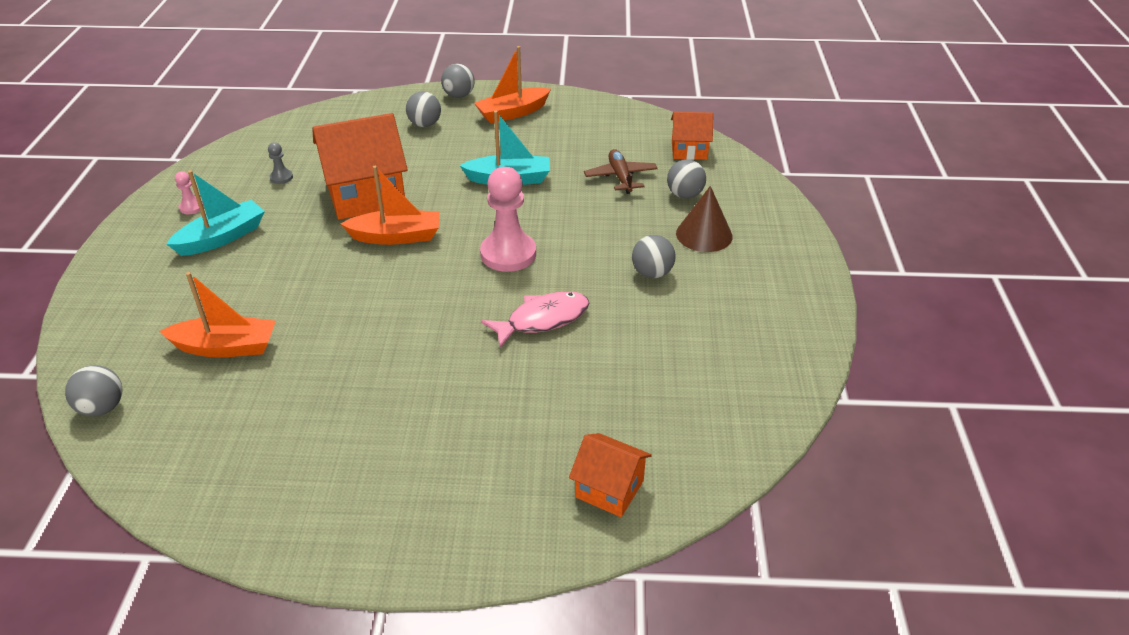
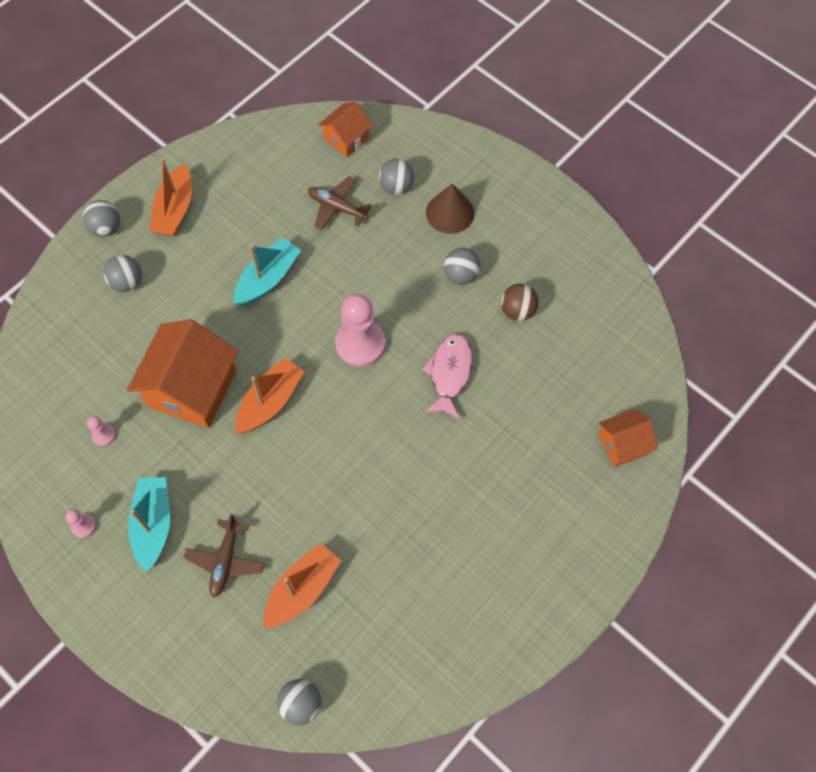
camera: 50 degrees left, 25 degrees up
(219, 290) = (225, 561): none -> brown plane
(281, 177) = (103, 435): grey pawn -> pink pawn
(663, 327) = (517, 311): none -> brown ball

